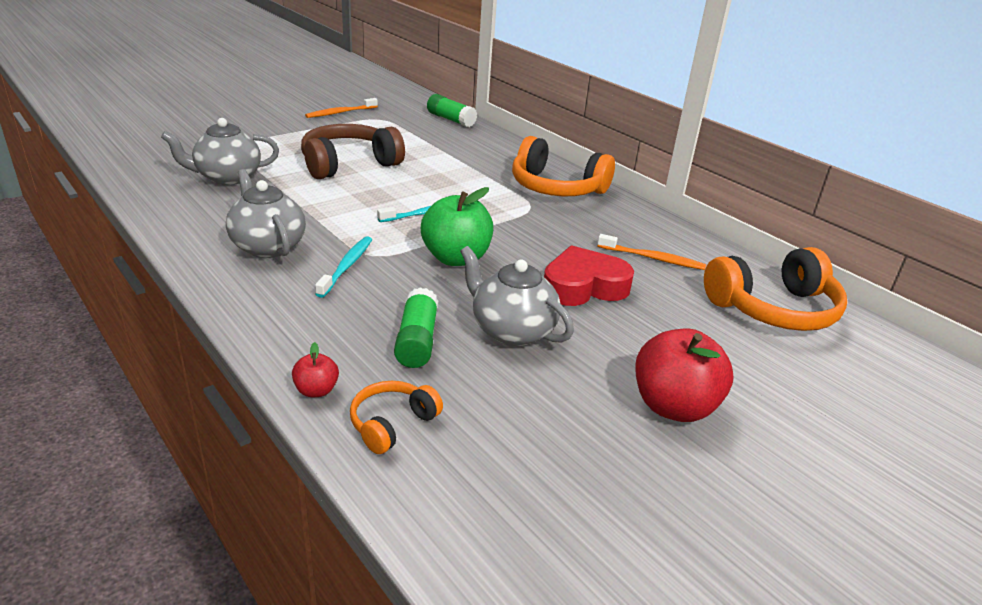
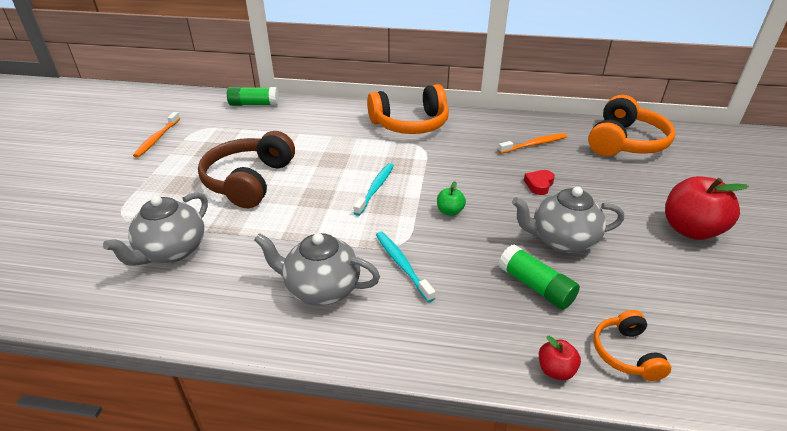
camera: 40 degrees left, 5 degrees up
(456, 258) = (450, 211): green apple -> green apple, size x0.47
(583, 286) = (539, 185): red heart -> red heart, size x0.49

